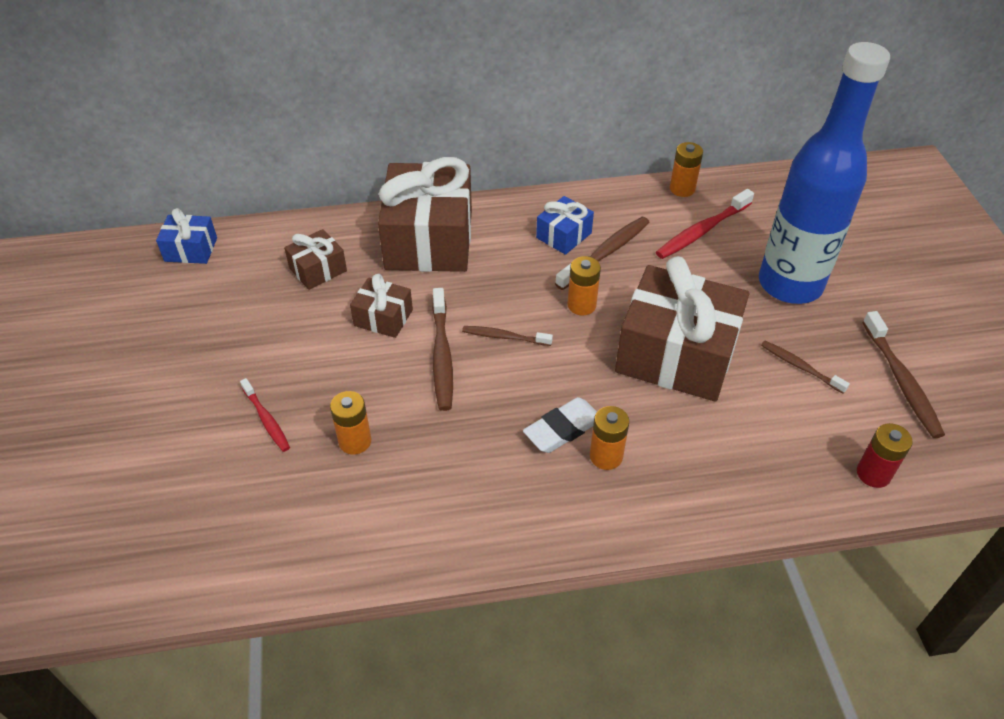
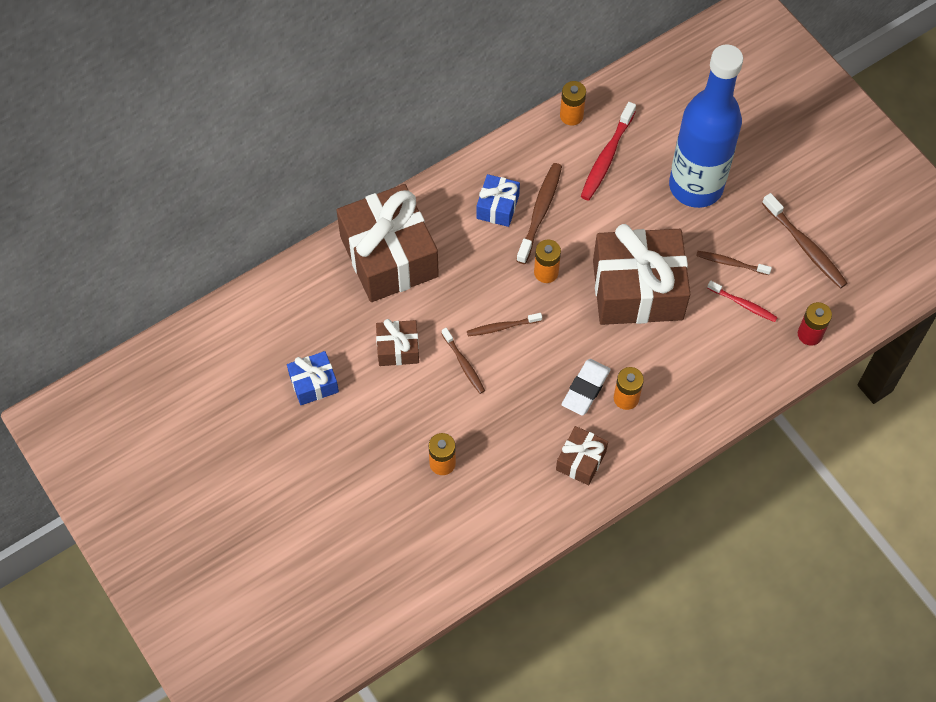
camera: 25 degrees left, 15 degrees up
(191, 249) = (193, 349): blue gift -> blue gift (314, 383)
(266, 419) = (366, 474): red toothbrush -> red toothbrush (743, 304)
(318, 270) = (315, 324): brown gift -> brown gift (581, 460)
(442, 355) = (464, 364): brown toothbrush -> brown toothbrush, size x0.62

